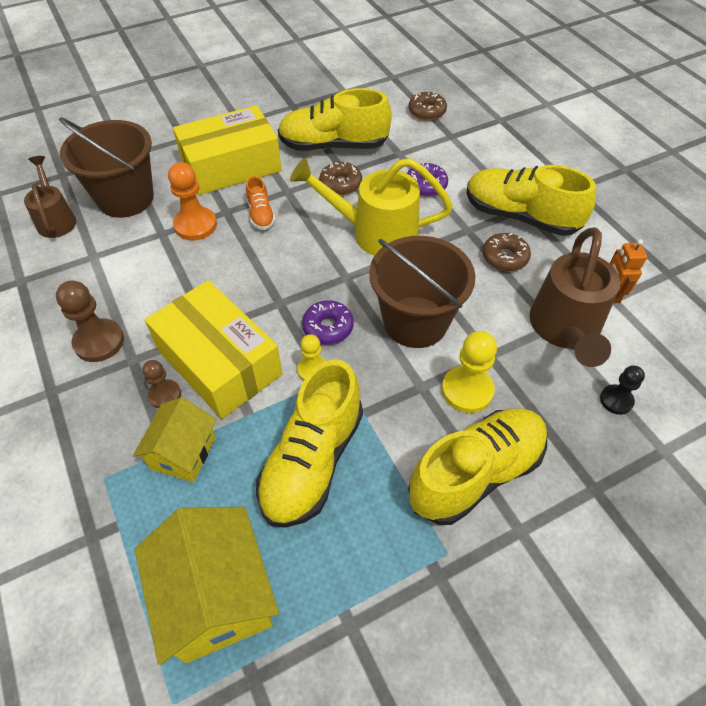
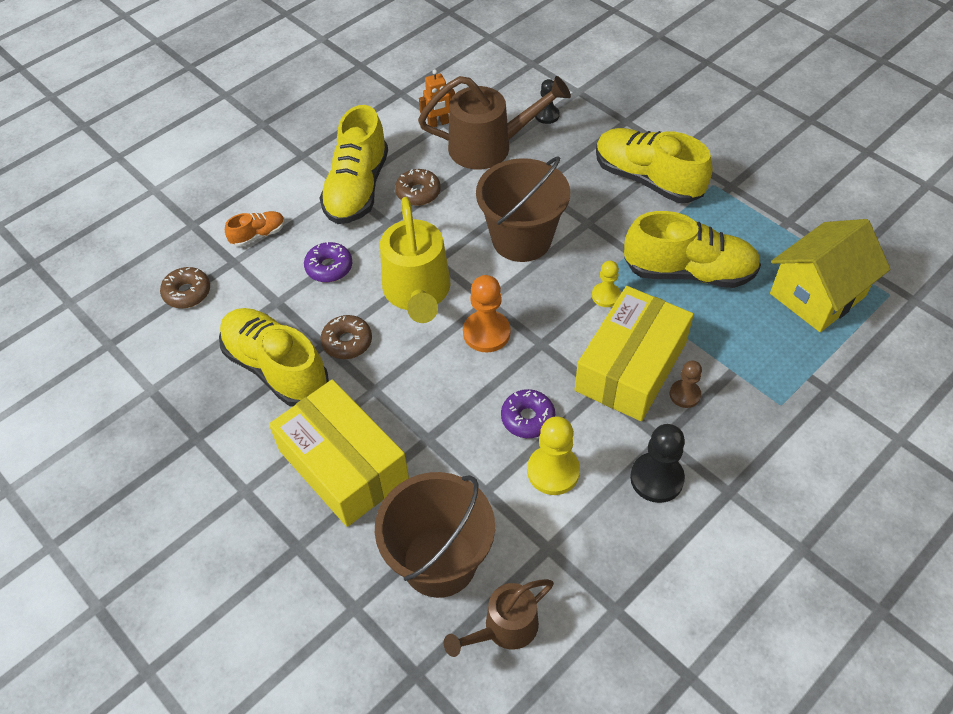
camera: 105 degrees left, 0 degrees up
(99, 342) = (656, 478): brown pawn -> black pawn
(183, 452) = (729, 358): yellow house -> none
(195, 225) = (461, 461): orange pawn -> orange pawn (486, 333)
(261, 215) = (422, 402): orange shoe -> orange shoe (258, 235)
(328, 327) = (555, 298): purple donut -> purple donut (527, 418)
(333, 146) = (276, 368): yellow shoe -> yellow shoe turned 150 degrees clockwise
(467, 390) = (578, 195): yellow pawn -> yellow pawn (553, 471)

